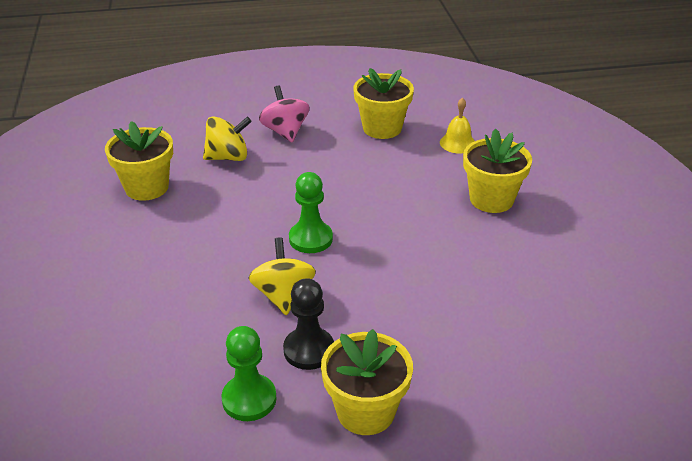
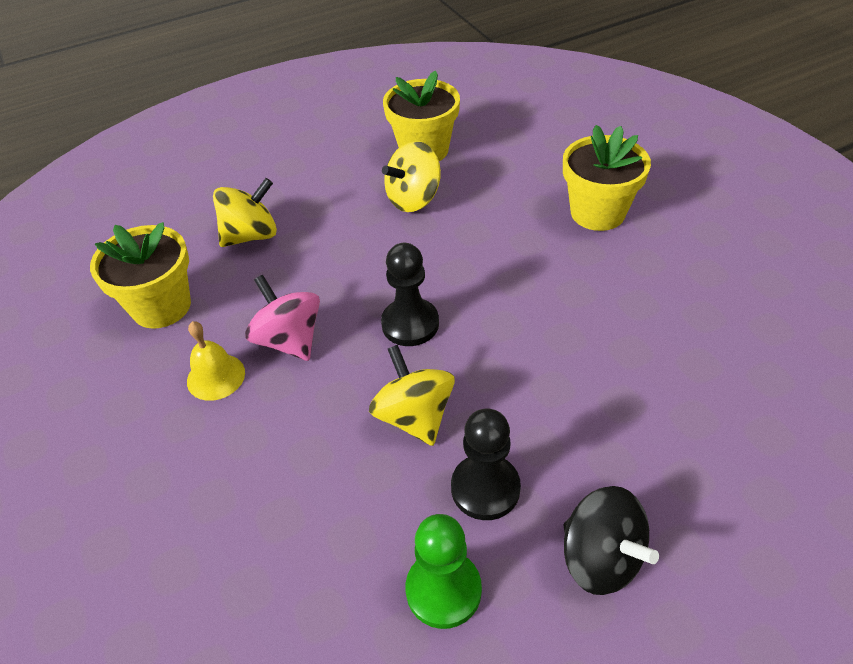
camera: 15 degrees left, 10 degrees up
(285, 132) = (308, 183): pink spinning top -> pink spinning top (289, 340)
(310, 239) = (410, 324): green pawn -> black pawn
(356, 159) = (414, 199): none -> yellow spinning top
(365, 411) = (601, 558): yellow flower pot -> black spinning top
(457, 143) = (522, 149): yellow bell -> yellow bell (216, 376)

